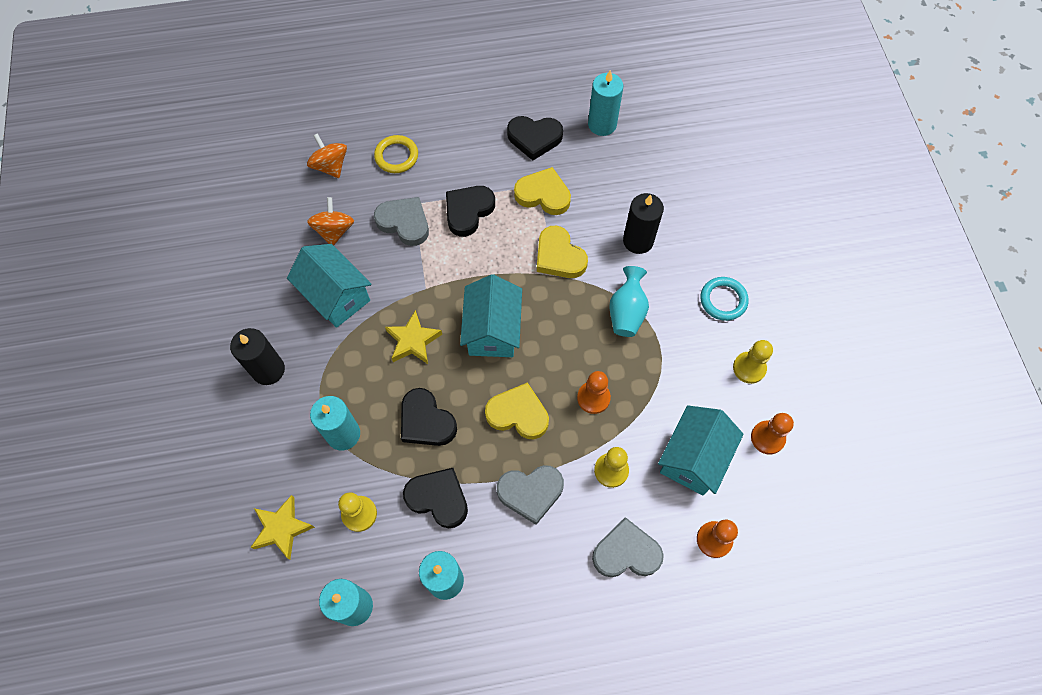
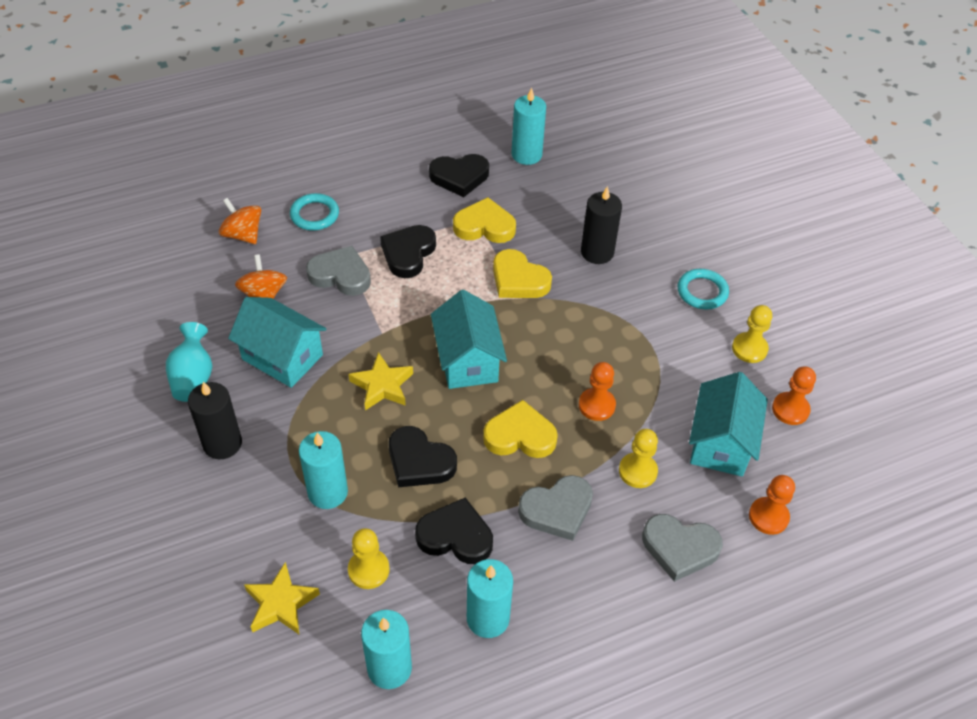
camera: 15 degrees left, 15 degrees down
(396, 156) = (314, 215): yellow ring -> turquoise ring
(626, 552) = (679, 548): grey heart -> grey heart turned 150 degrees counterclockwise
(627, 312) = (606, 319): turquoise vase -> turquoise vase (193, 377)

